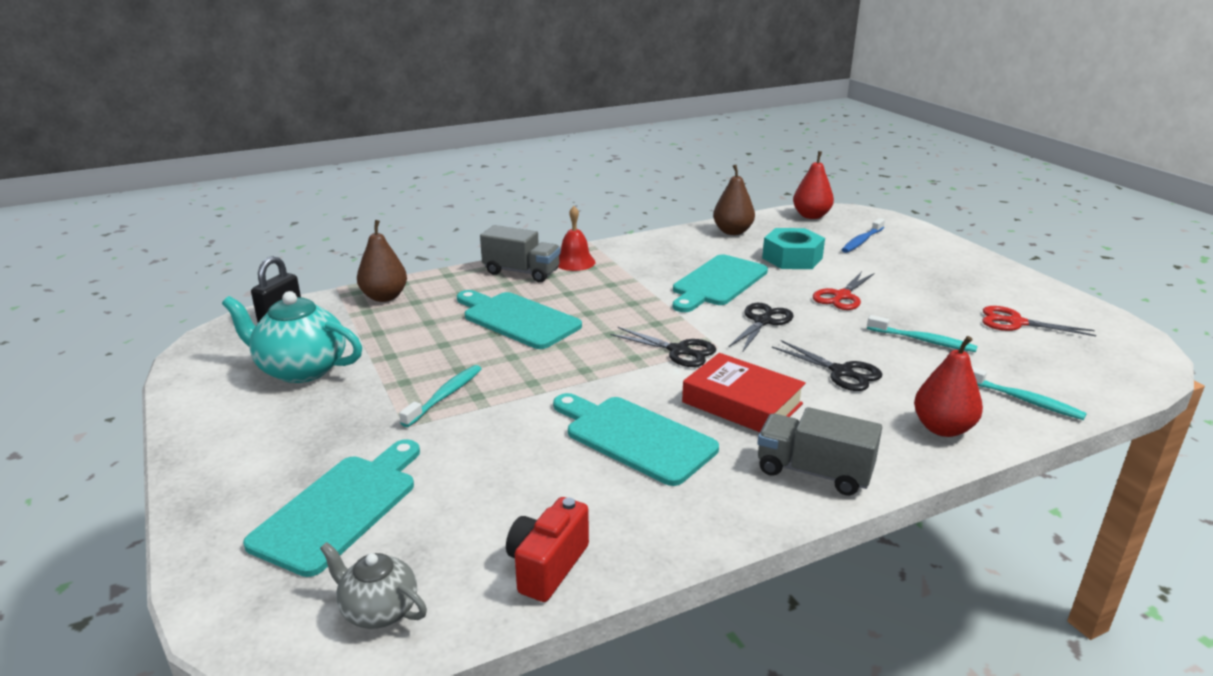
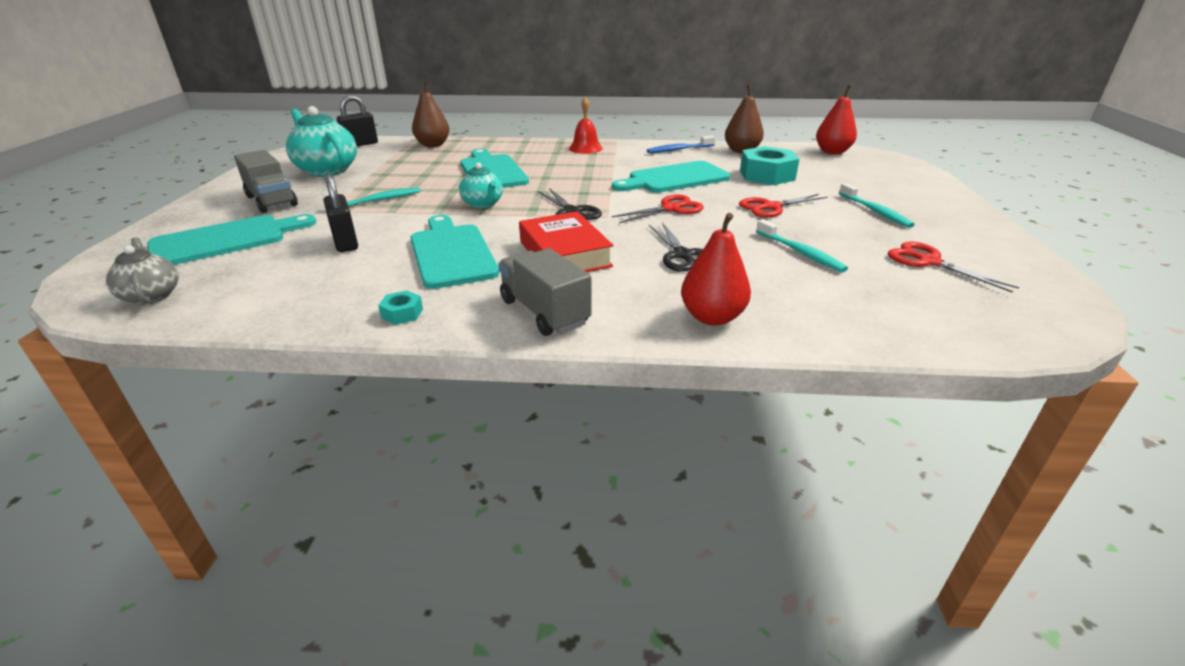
camera: 30 degrees right, 5 degrees up
(499, 462) = (345, 242): none -> black padlock
(521, 272) = (539, 147): grey truck -> grey truck (271, 201)
(547, 566) = (271, 306): red camera -> none
(574, 366) = (483, 204): none -> turquoise teapot
(693, 522) = (402, 313): none -> turquoise nut
(763, 321) = (670, 209): black scissors -> red scissors
(861, 241) = (855, 175): blue toothbrush -> blue toothbrush (679, 150)
(1023, 400) = (836, 320): turquoise toothbrush -> turquoise toothbrush (875, 211)

